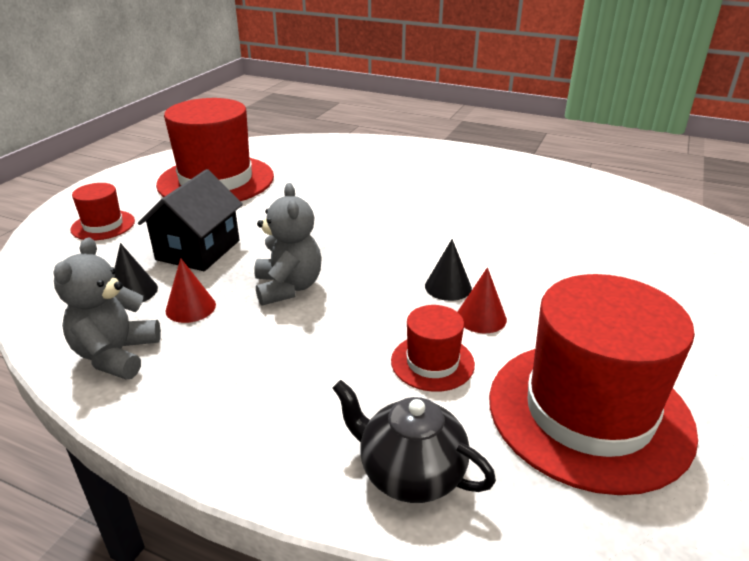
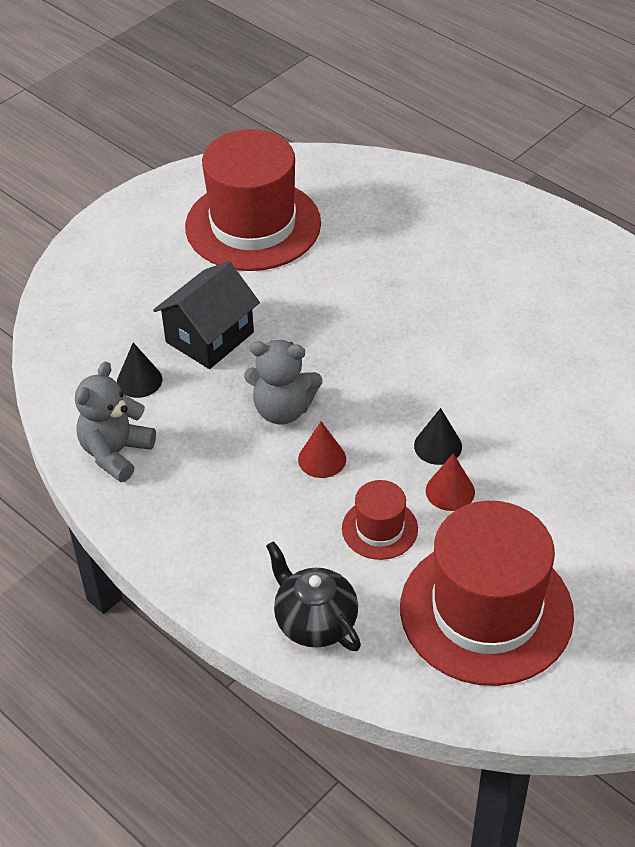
camera: 20 degrees right, 15 degrees up
(103, 225) = (122, 277): red hat -> none
(190, 307) = (187, 413): red cone -> red cone (322, 459)
(288, 287) = (283, 410): grey teddy bear -> grey teddy bear turned 90 degrees clockwise

